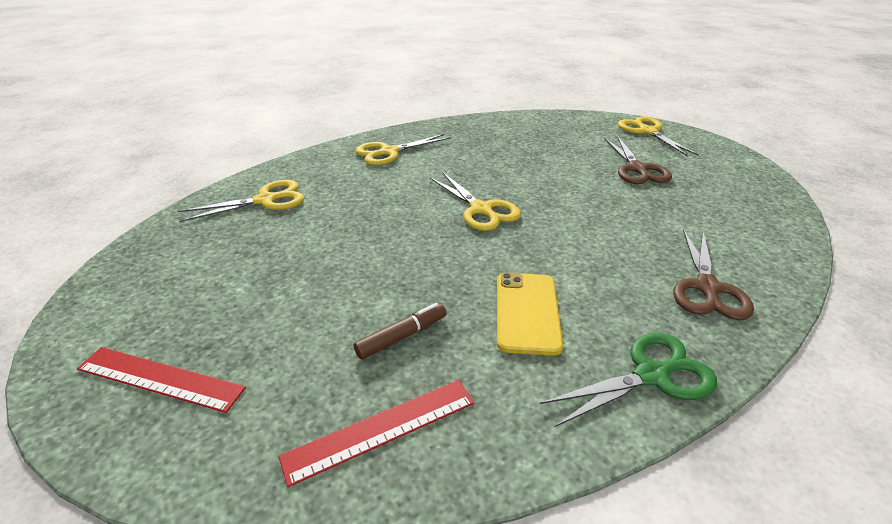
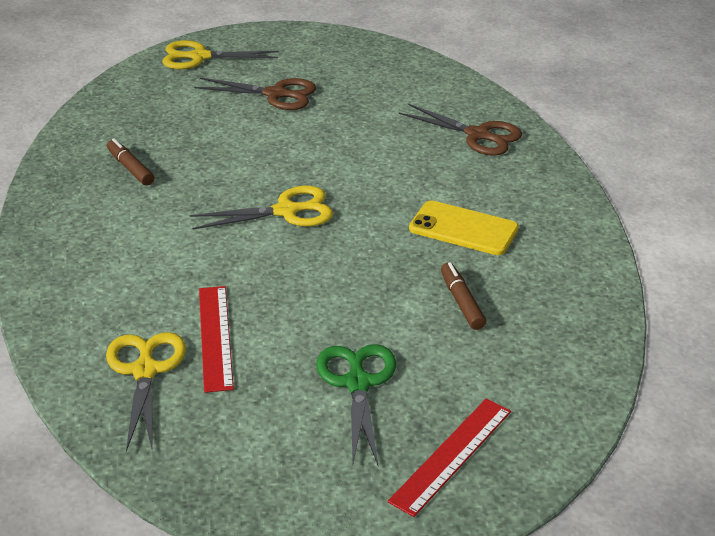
camera: 70 degrees left, 0 degrees up
(381, 429) = (558, 330): red ruler -> red ruler (215, 337)
(389, 152) = (89, 248): yellow scissors -> none
(485, 143) = (130, 168): none -> brown marker
(651, 375) = (555, 195): green scissors -> green scissors (357, 383)

